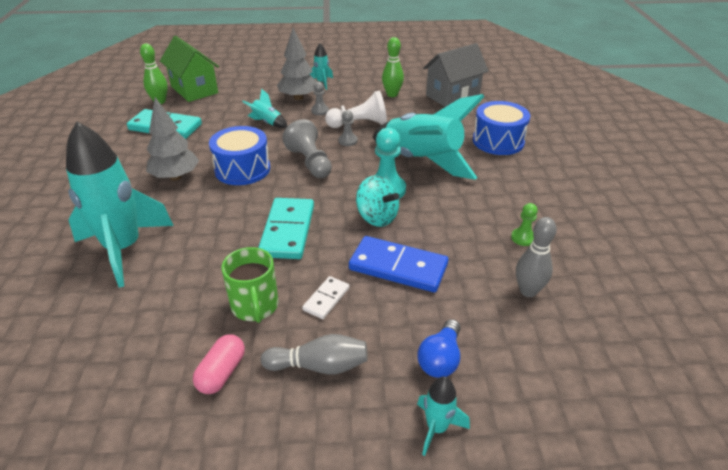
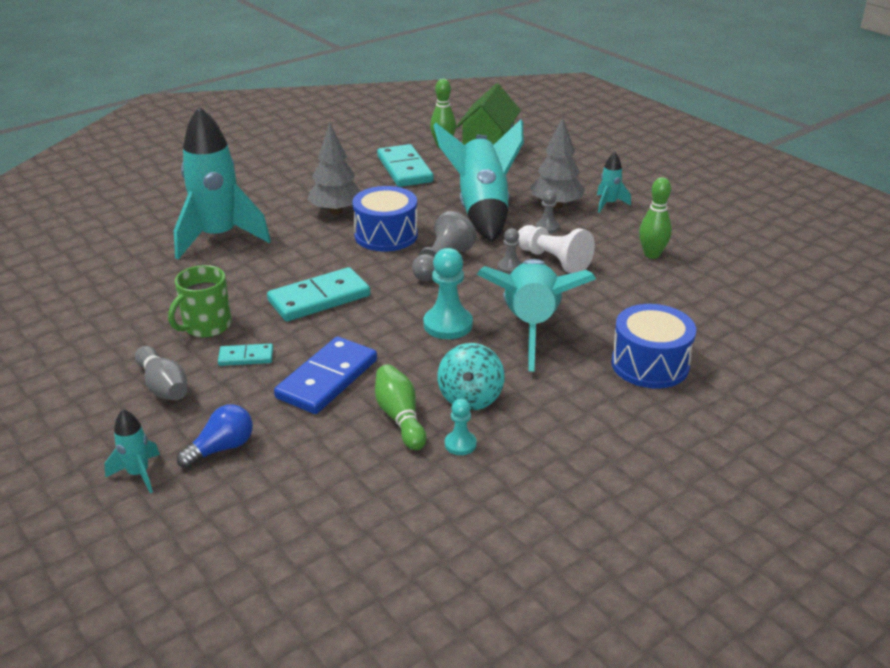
camera: 55 degrees right, 5 degrees down
(222, 373) = (123, 344): pink capsule -> none
(267, 122) = (482, 211): turquoise rocket -> turquoise rocket, size x2.29
(326, 299) = (246, 357): white domino -> turquoise domino
(377, 217) = (393, 337): turquoise spinning top -> turquoise spinning top (470, 397)
(398, 267) = (327, 379): blue domino -> blue domino turned 45 degrees clockwise
(440, 359) = (221, 448): blue light bulb -> blue light bulb turned 150 degrees clockwise
(452, 96) = (715, 295): grey house -> none
(474, 251) = (400, 417): none -> green bowling pin
(523, 238) = (460, 444): green pawn -> turquoise pawn
(528, 291) = (368, 474): grey bowling pin -> none

